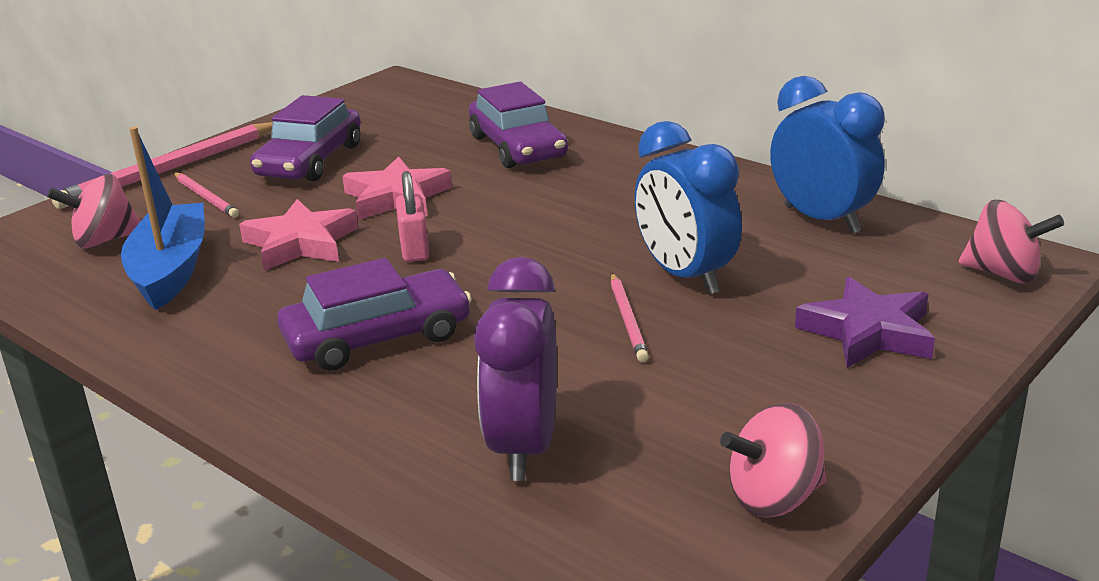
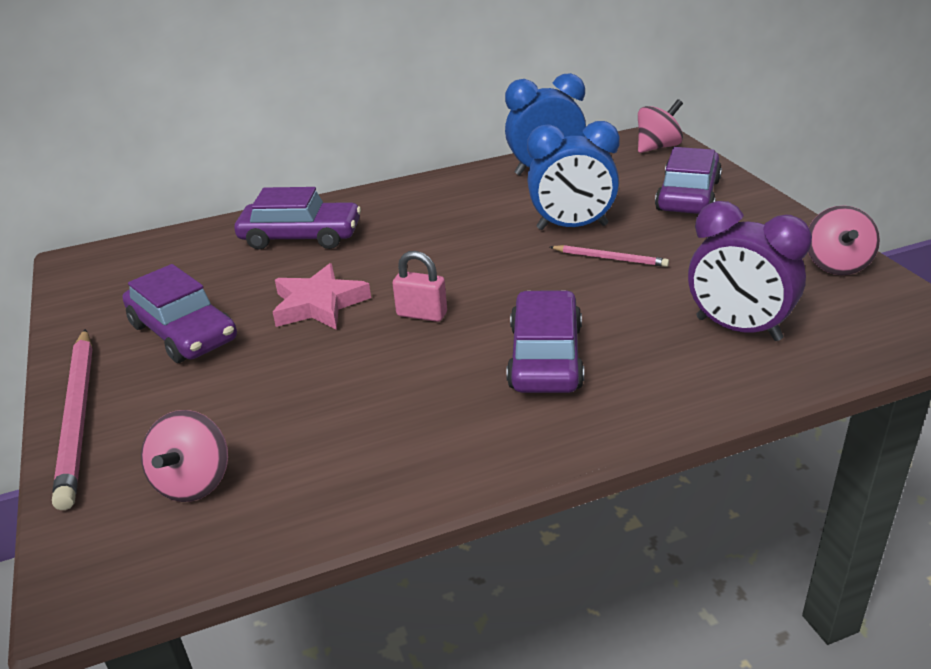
camera: 60 degrees left, 5 degrees up
(171, 270) = (314, 446): blue boat -> none
(206, 197) = (180, 403): pink pencil -> none
(301, 243) = (346, 365): pink star -> none
(868, 332) = (688, 195): purple star -> purple car

